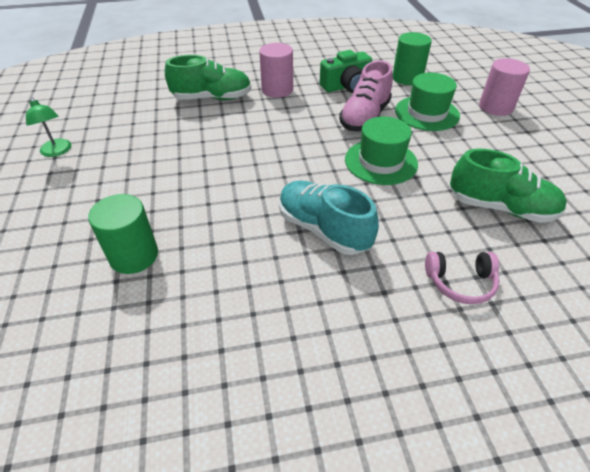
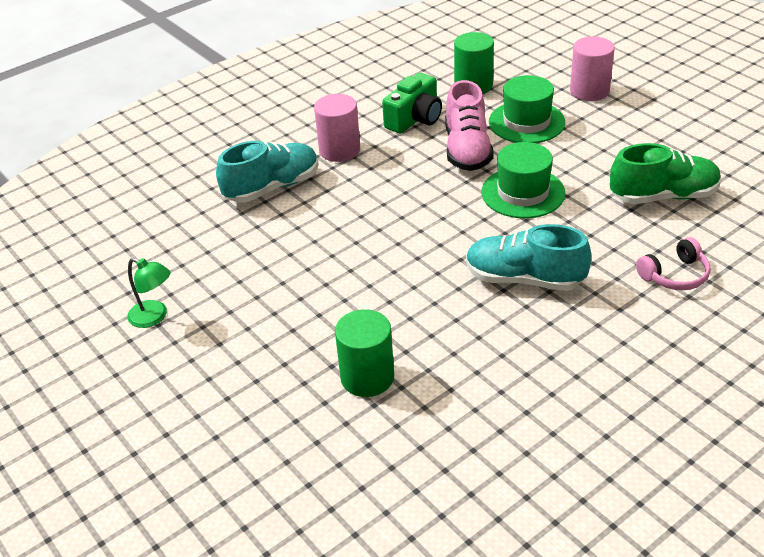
camera: 25 degrees left, 5 degrees down
(212, 98) = (272, 187): green shoe -> turquoise shoe

